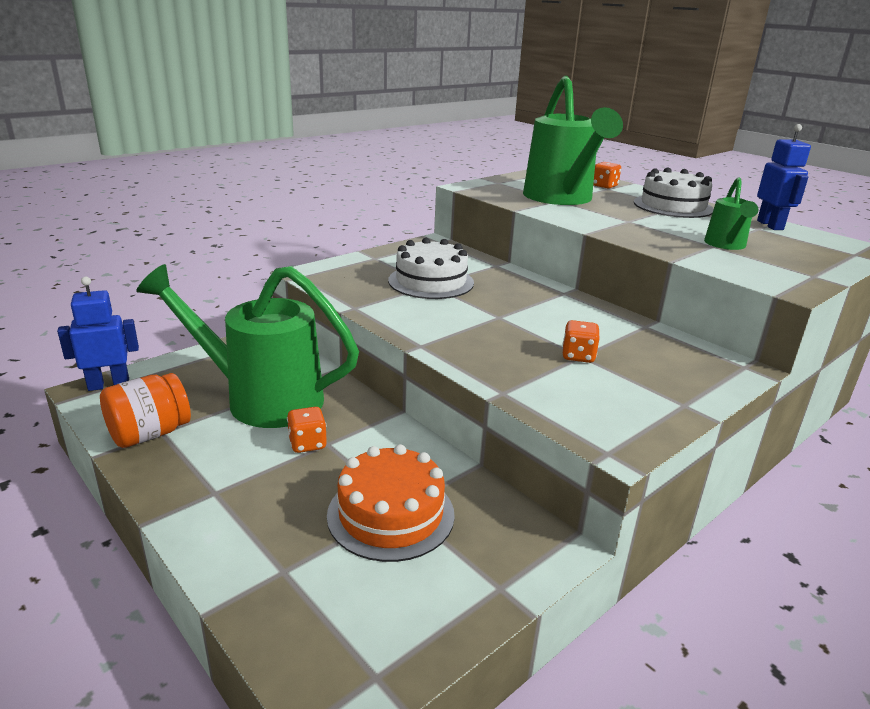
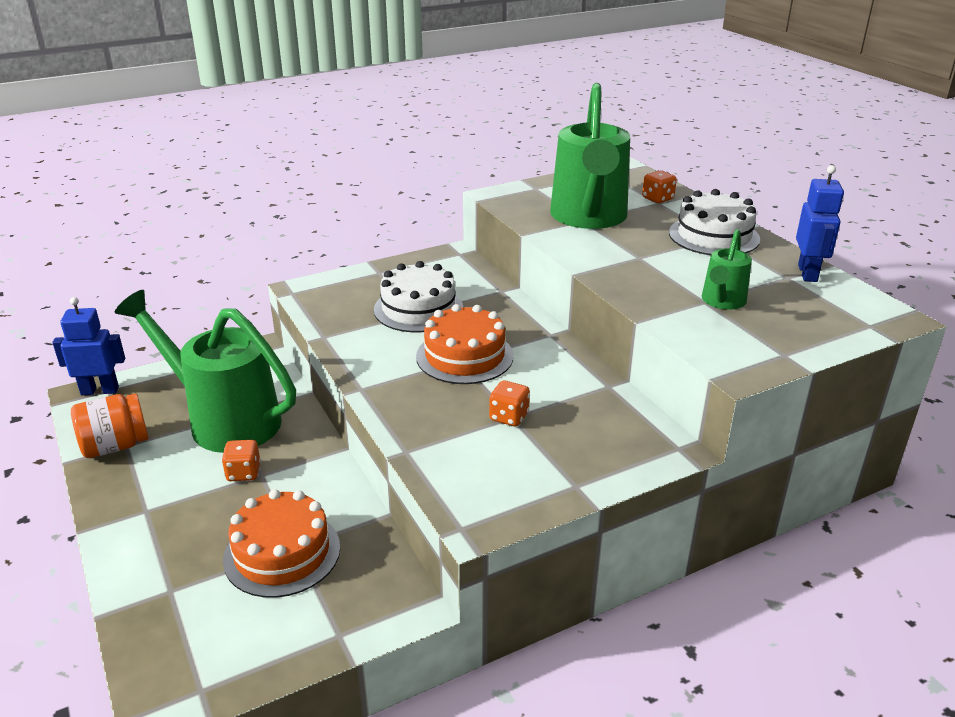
camera: 15 degrees right, 5 degrees up
(500, 313) = (464, 356): none -> orange cake

